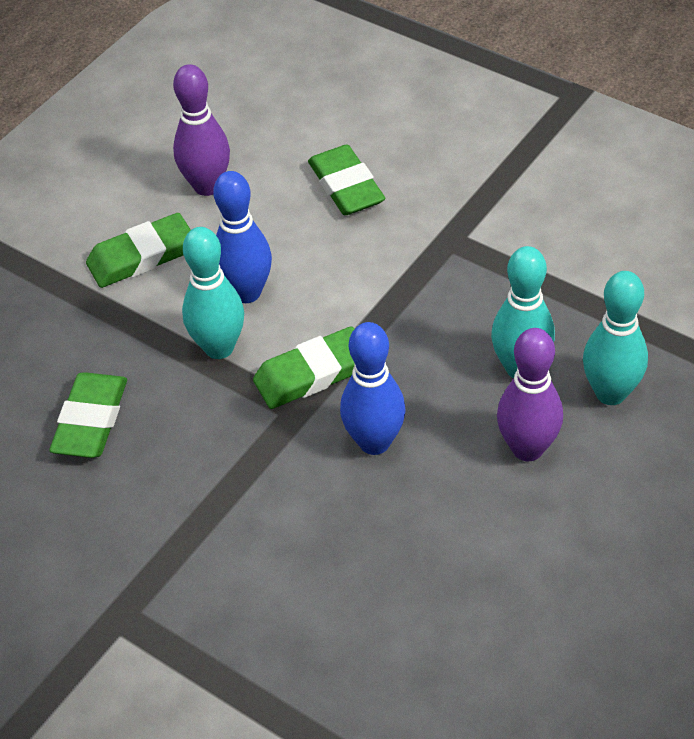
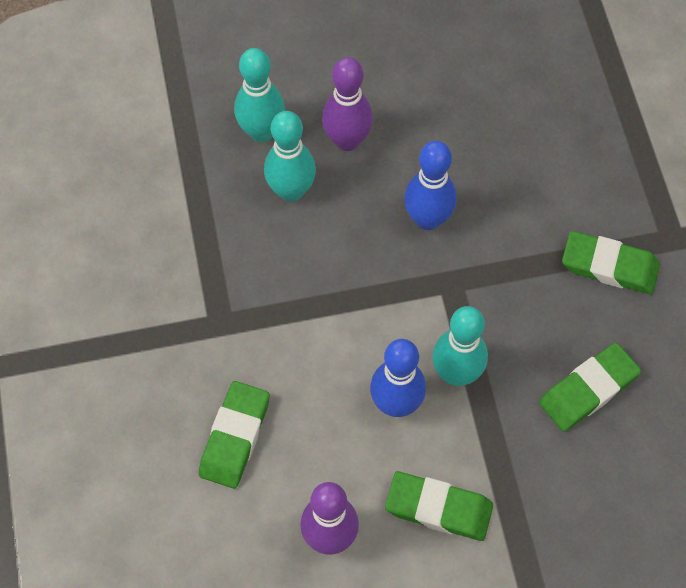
camera: 140 degrees left, 15 degrees up
(312, 374) = (416, 299): green eraser -> green eraser (609, 266)

